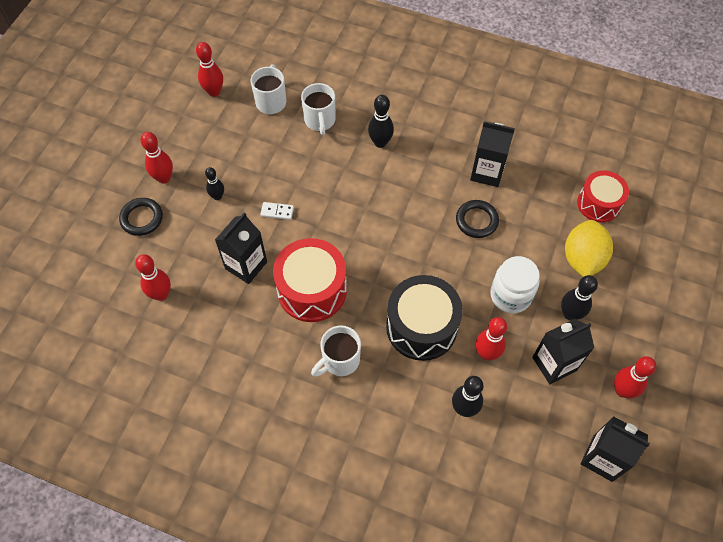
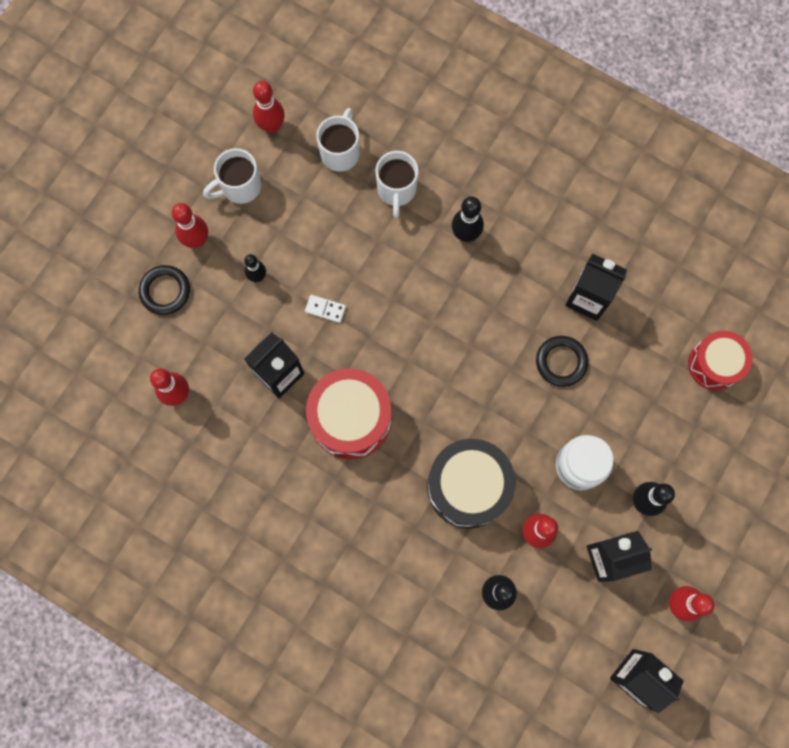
camera: 10 degrees right, 15 degrees up
(339, 360) = (368, 511): white mug -> white mug (239, 187)
(582, 259) = (675, 434): yellow lemon -> none

